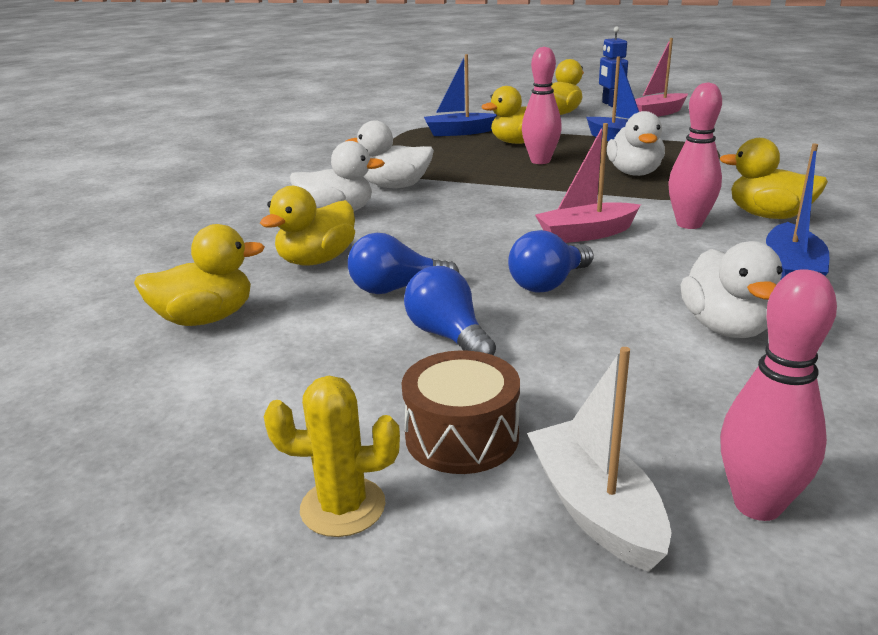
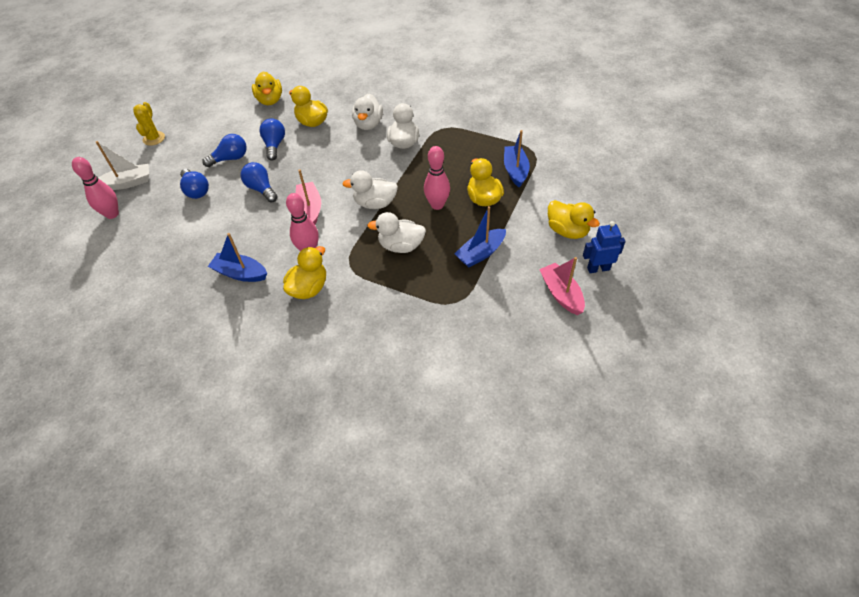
camera: 95 degrees right, 25 degrees up
(462, 436) = (171, 160): brown drum -> none
(583, 364) = (196, 190): none -> blue light bulb
(726, 328) = (201, 234): white duck -> white duck (375, 203)

